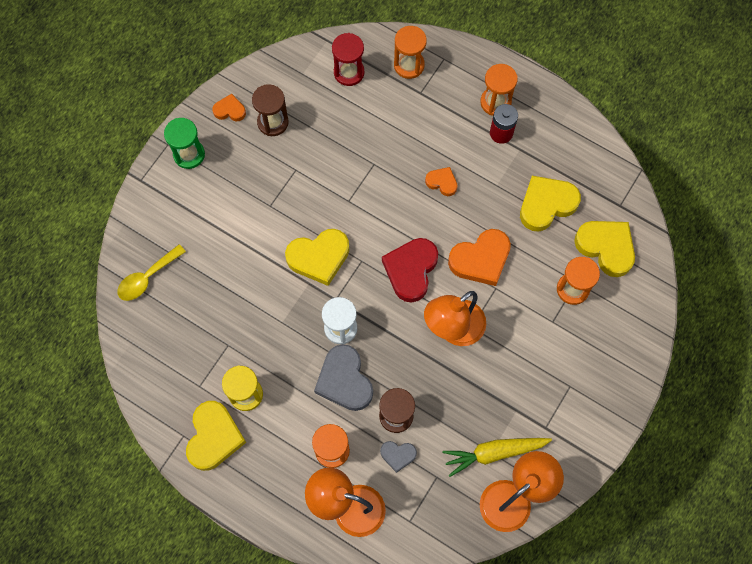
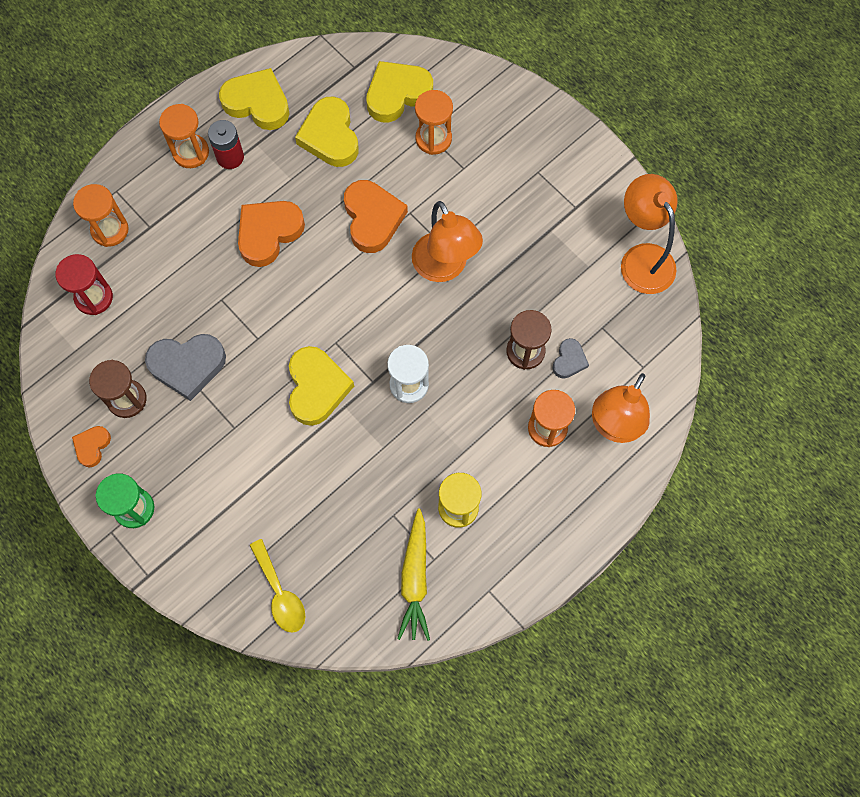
camera: 75 degrees left, 0 degrees up
(214, 437) = (499, 555): yellow heart -> yellow heart (257, 103)
(344, 380) = (471, 395): grey heart -> grey heart (187, 366)
(411, 270) = (363, 293): red heart -> none
(442, 182) = (268, 233): orange heart -> orange heart, size x1.88
(494, 453) = (590, 264): yellow carrot -> yellow carrot (415, 579)

